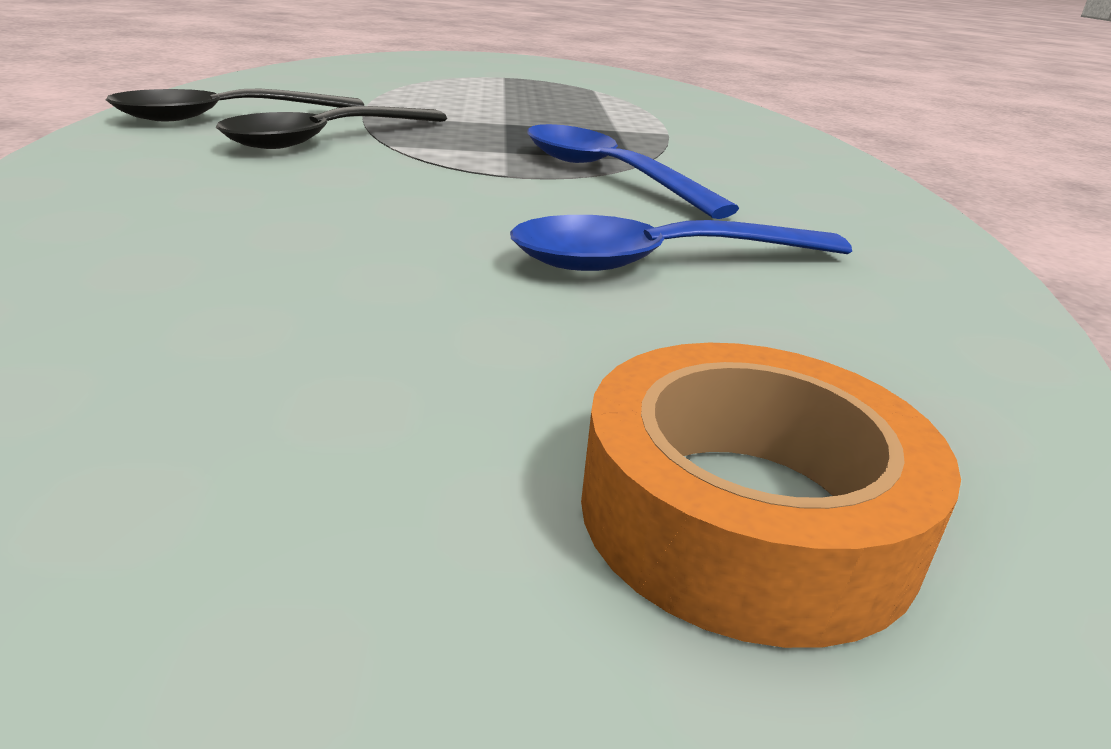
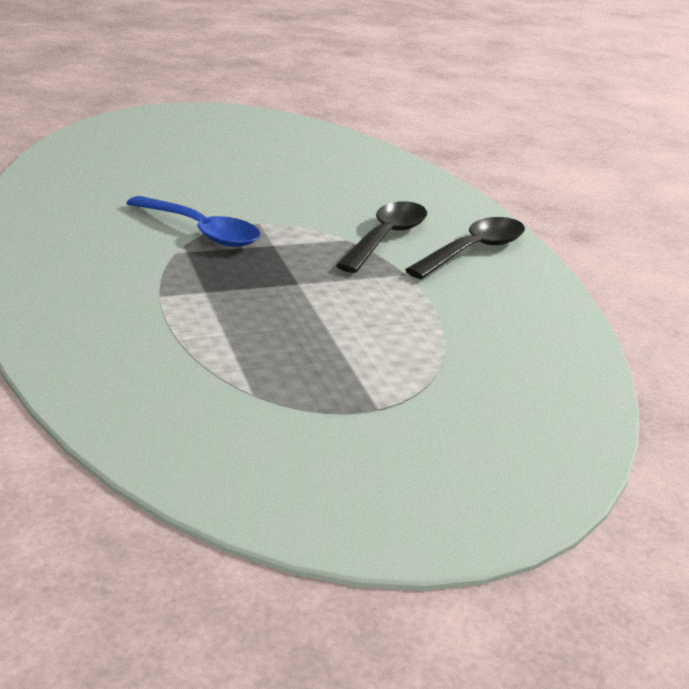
camera: 165 degrees right, 0 degrees up
(659, 262) = (168, 180): blue spoon -> none
(746, 514) = (150, 129): orange tape -> none

